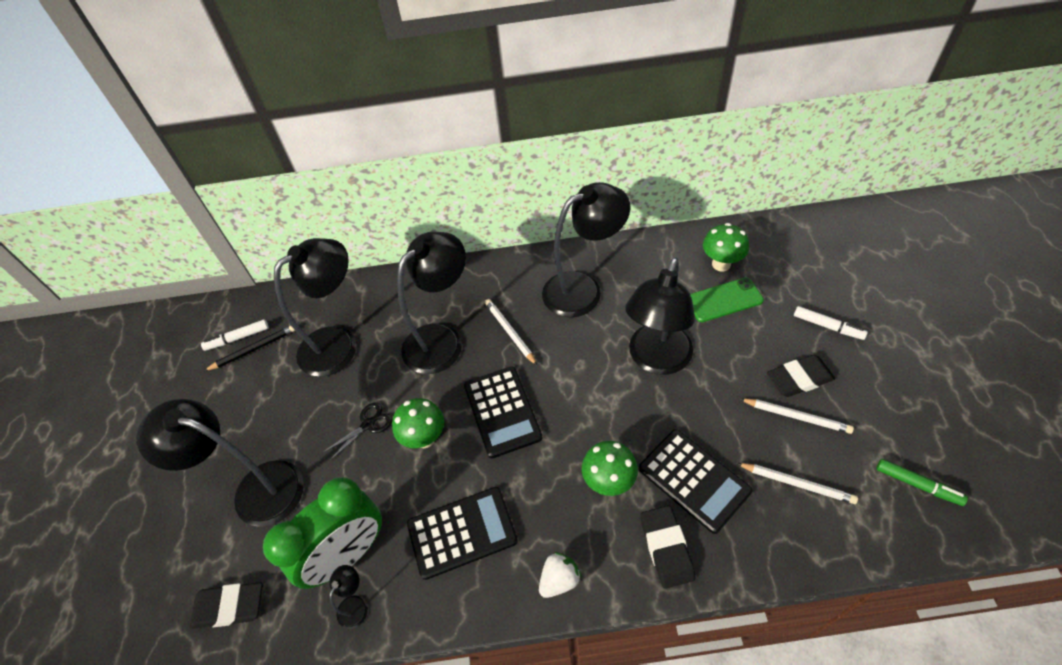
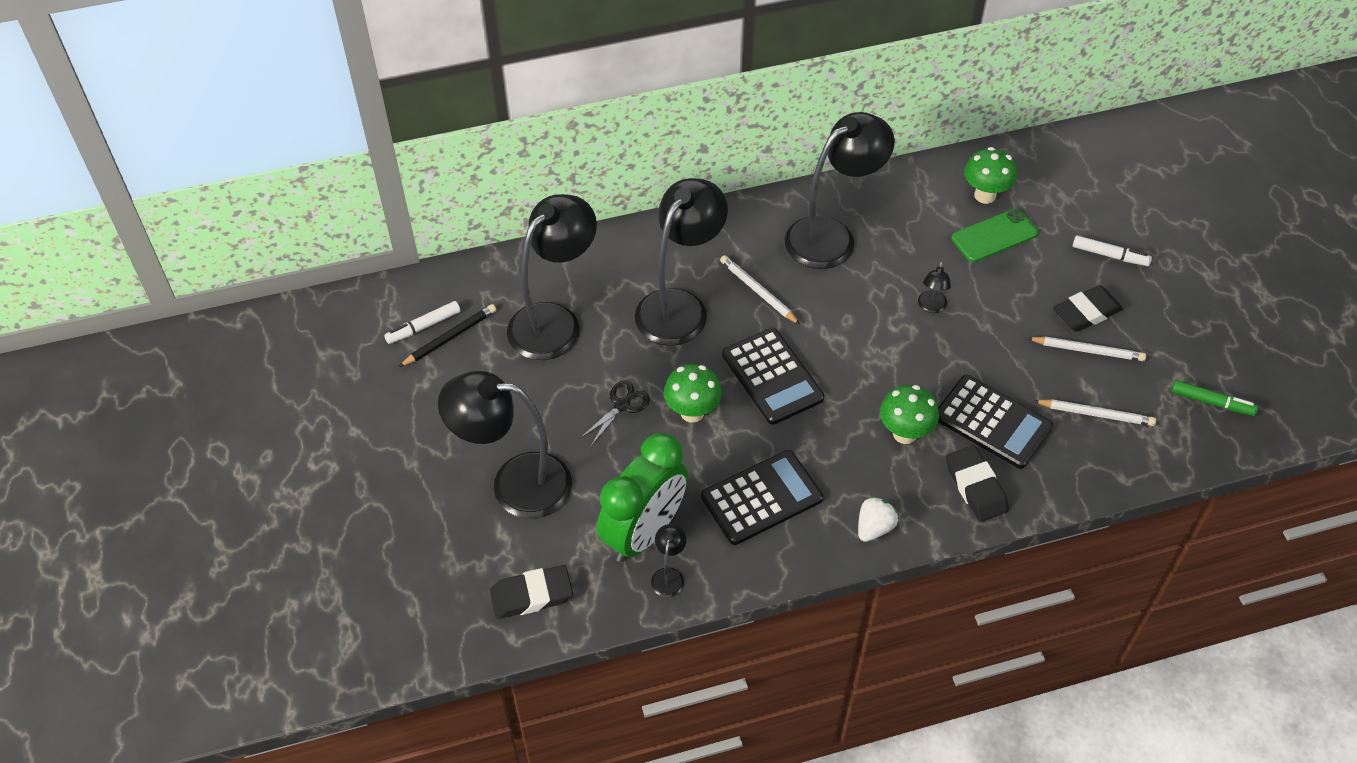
camera: 15 degrees left, 0 degrees up
(656, 360) = (931, 307): black lamp -> black lamp, size x0.41

